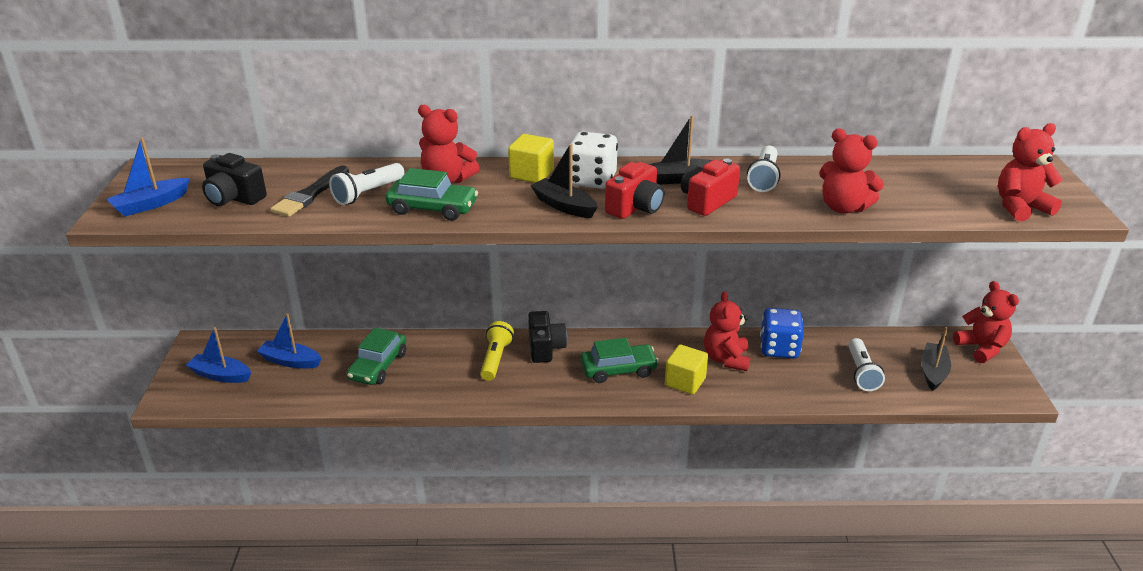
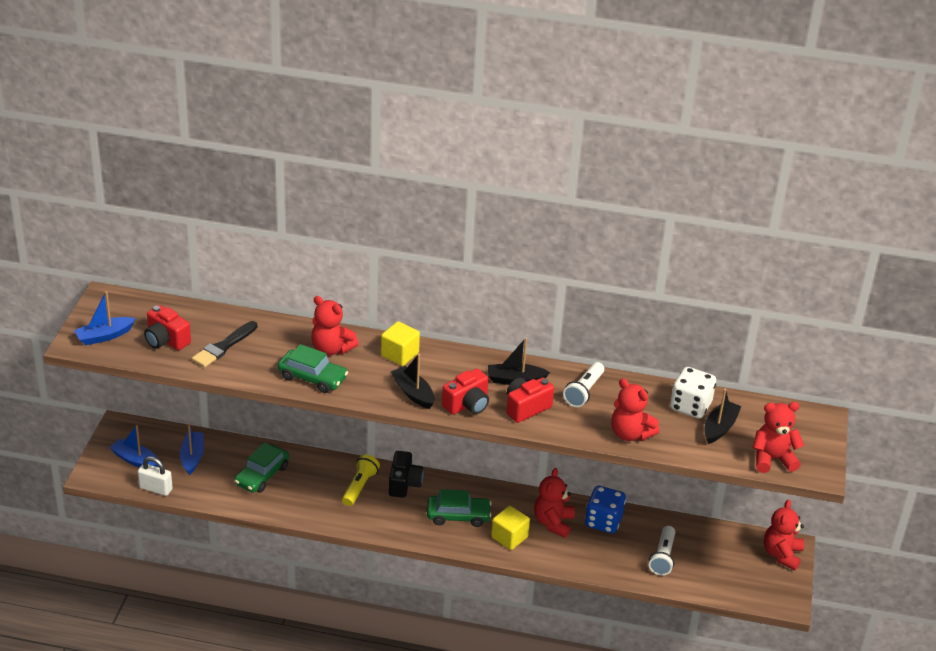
camera: 10 degrees right, 5 degrees up
(234, 198) = (166, 340): black camera -> red camera
(250, 401) = (156, 488): none -> white padlock
(290, 361) = (192, 457): blue boat -> blue boat turned 60 degrees clockwise
(367, 193) = (267, 353): white flashlight -> none
(592, 180) = (445, 369): white dice -> white dice (690, 406)
(933, 372) = (725, 568): black boat -> black boat (719, 427)
(981, 348) = (781, 554): red teddy bear -> red teddy bear turned 150 degrees counterclockwise

